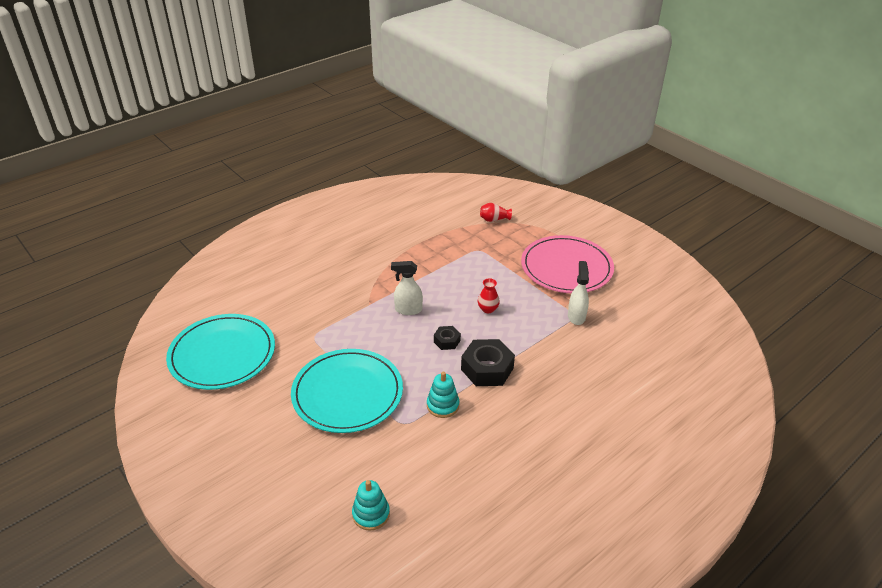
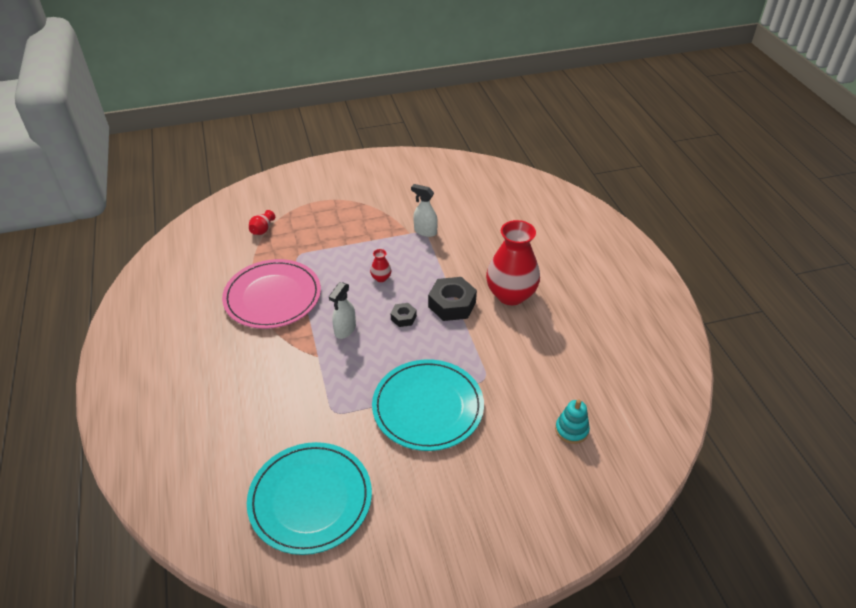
camera: 65 degrees left, 5 degrees up
(442, 405) = (478, 346): turquoise stacking toy -> none
(533, 410) = (511, 295): none -> red vase
(566, 267) = (363, 213): pink plate -> pink plate (272, 296)

